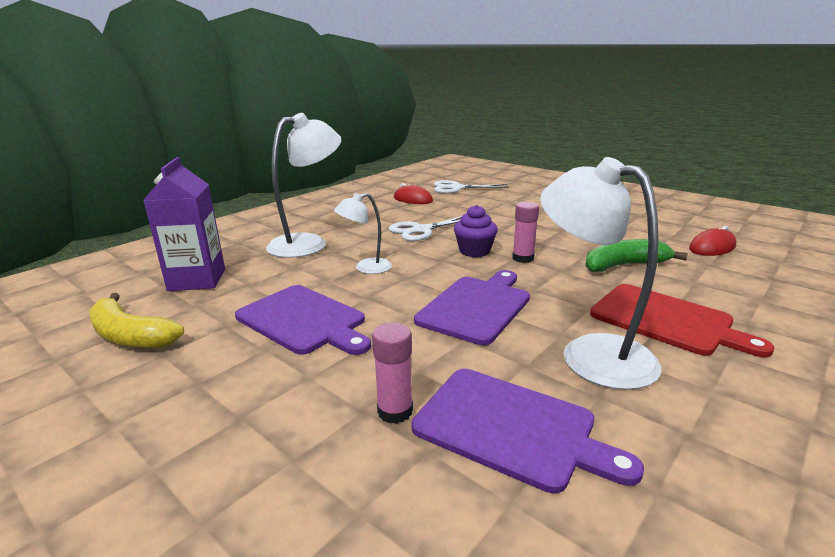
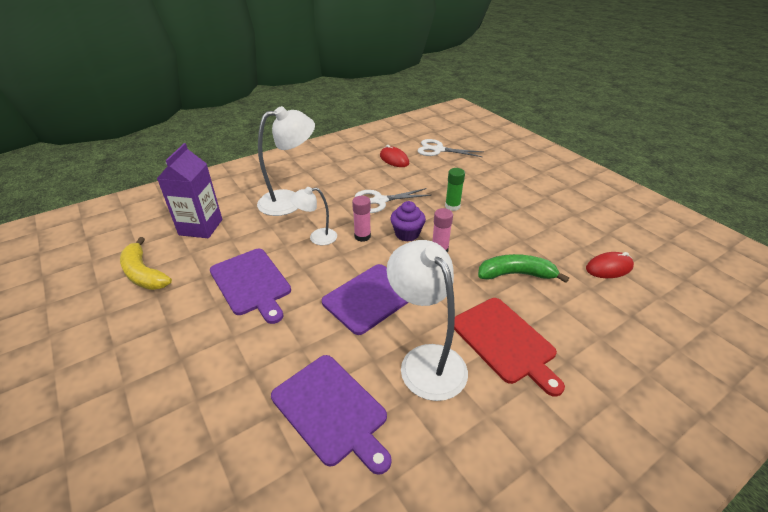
camera: 15 degrees right, 15 degrees up
(395, 411) = (269, 378): pink glue stick -> pink glue stick (362, 236)
(507, 225) = (452, 206): none -> green glue stick

